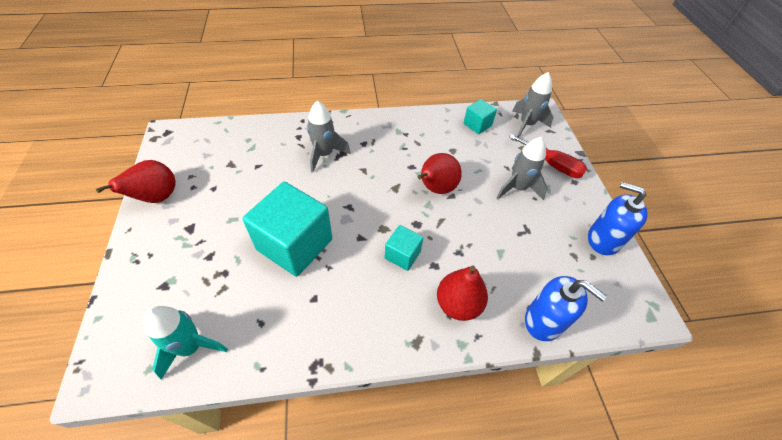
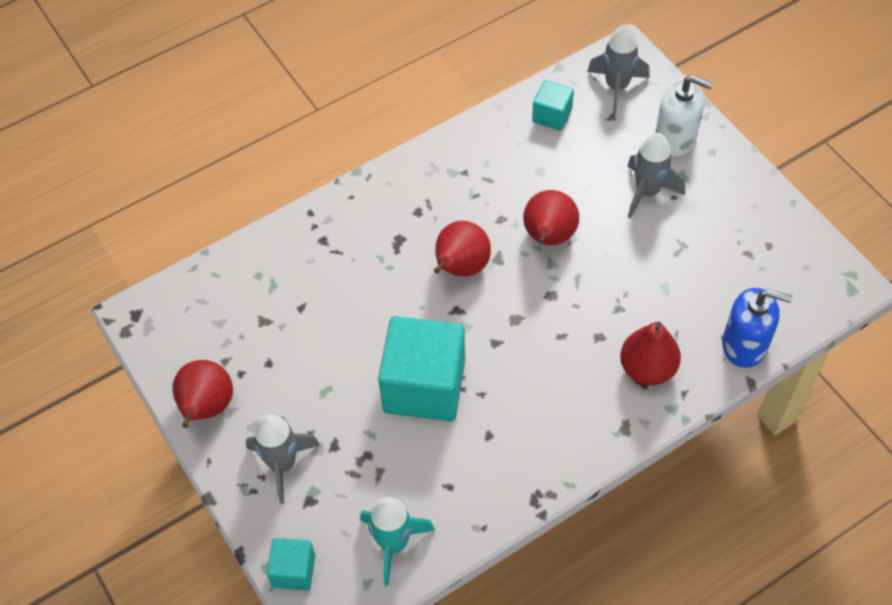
camera: 20 degrees left, 5 degrees up
(324, 155) = (377, 252): grey rocket -> grey rocket (283, 464)
(368, 183) = (460, 268): none -> red pear
(402, 255) = (556, 341): turquoise cube -> turquoise cube (293, 571)
(552, 165) = (675, 138): red screwdriver -> white soap dispenser
(603, 239) = (773, 218): blue soap dispenser -> none

